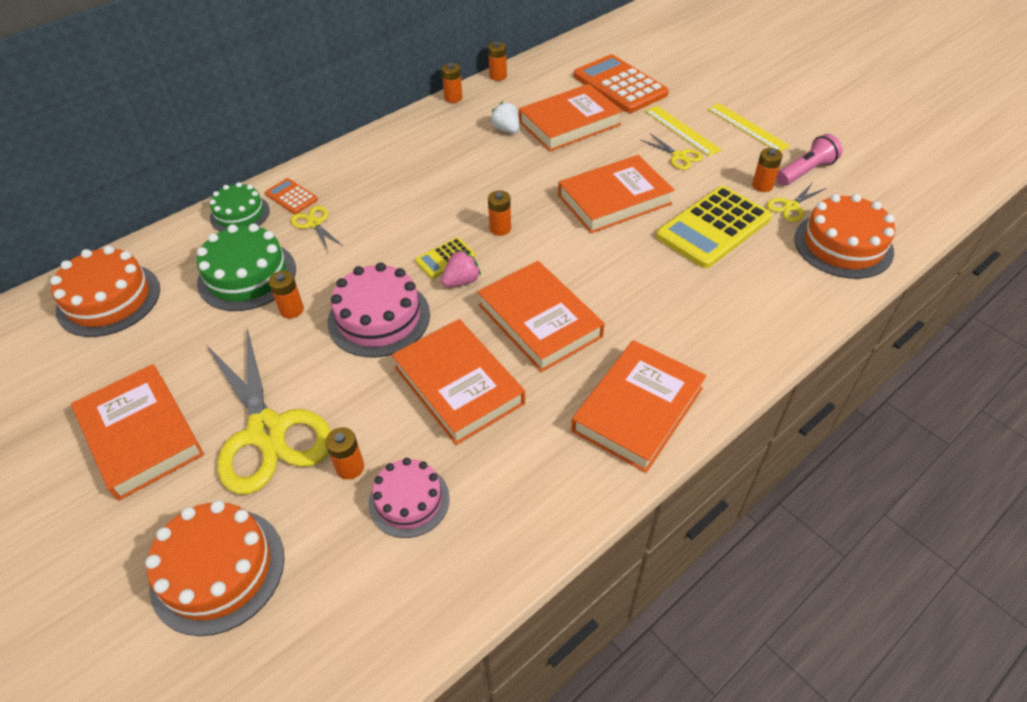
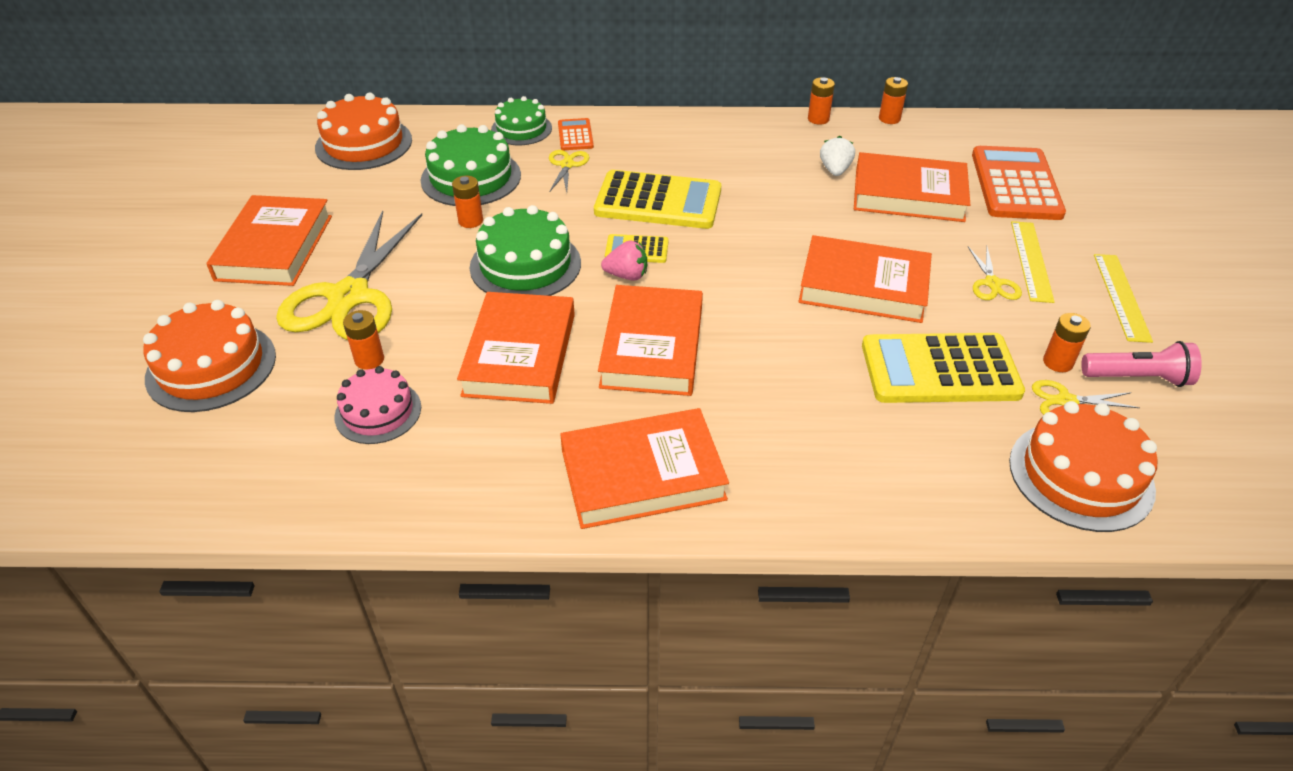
camera: 40 degrees right, 5 degrees down
(379, 318) = (525, 265): pink cake -> green cake
(417, 214) = (658, 201): none -> yellow calculator
(500, 228) = (717, 252): orange battery -> none

